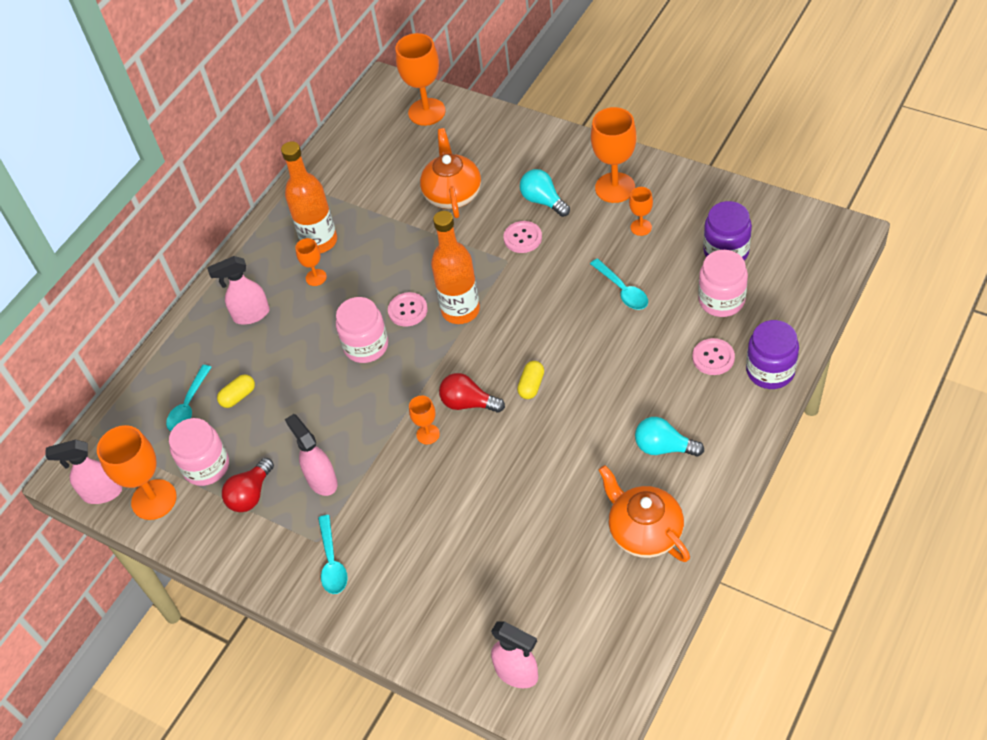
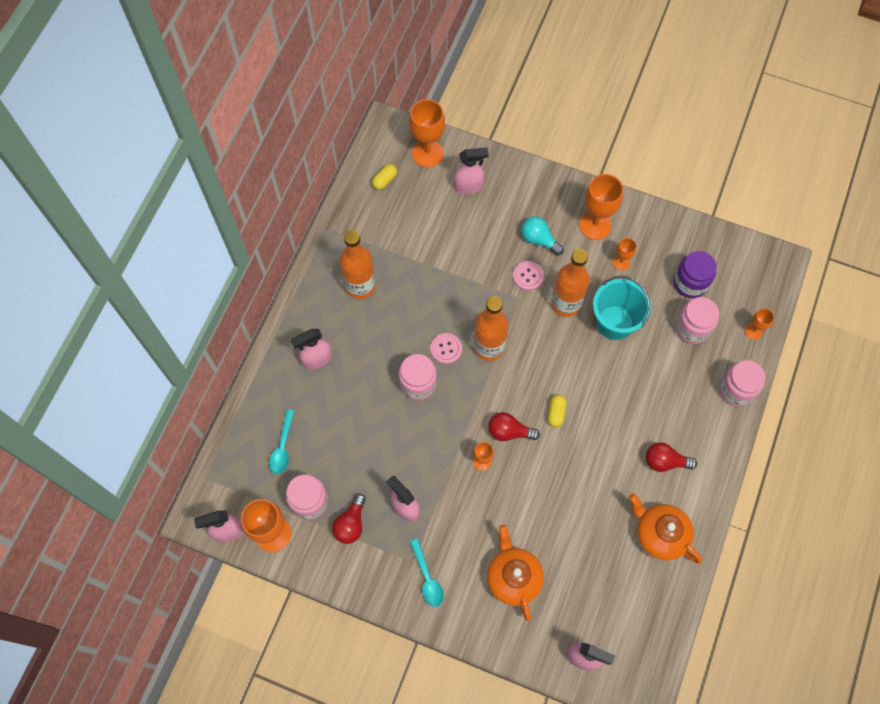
camera: 15 degrees left, 15 degrees up
(238, 396) = (322, 436): yellow capsule -> yellow capsule (385, 180)
(316, 277) = (364, 321): orange goblet -> orange goblet (753, 331)
(452, 193) = (463, 235): orange teapot -> orange teapot (513, 577)
(469, 145) = (469, 186): none -> pink spray bottle
(564, 268) = (566, 303): none -> orange bottle
(622, 290) = (614, 322): turquoise spoon -> turquoise bucket
(663, 447) = (665, 461): turquoise light bulb -> red light bulb
(713, 358) = (692, 380): pink button -> none
(770, 371) = (736, 390): purple jar -> pink jar

